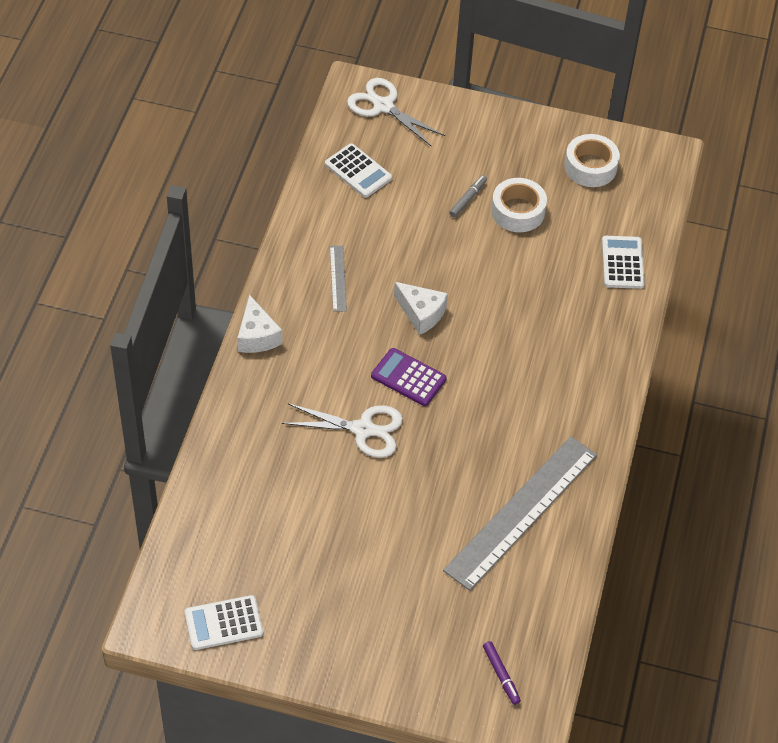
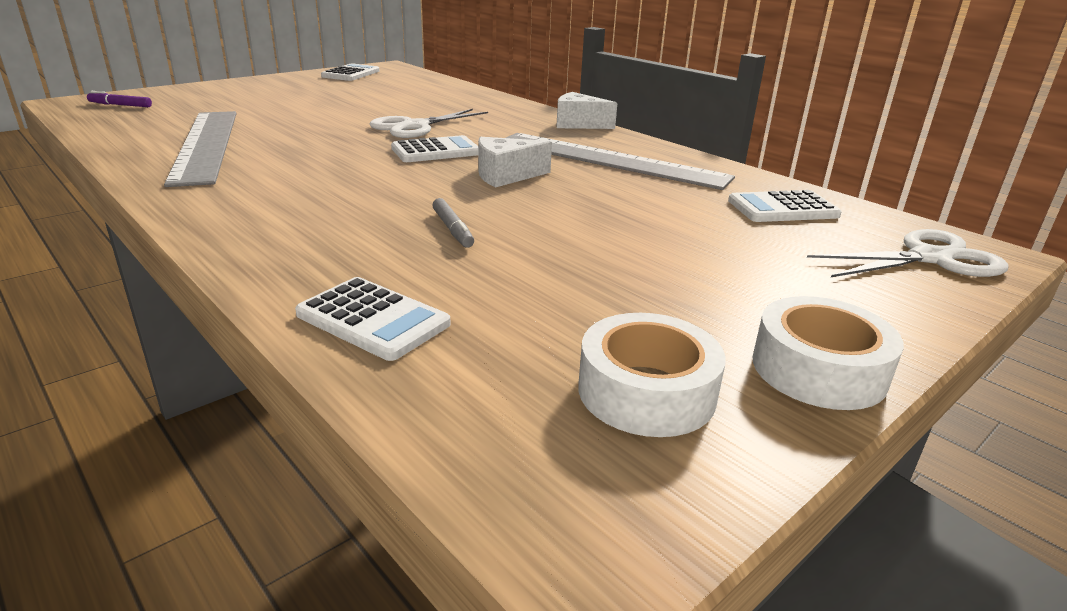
camera: 125 degrees right, 25 degrees down
(338, 278) = (609, 160): grey ruler -> grey ruler, size x2.32
(408, 378) = (436, 151): purple calculator -> white calculator
(468, 199) = (667, 252): grey marker -> grey marker (452, 229)
(518, 211) = (602, 277): white tape -> white tape (818, 369)

